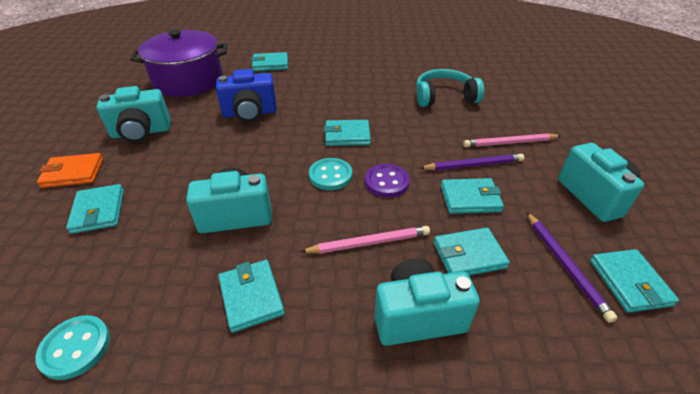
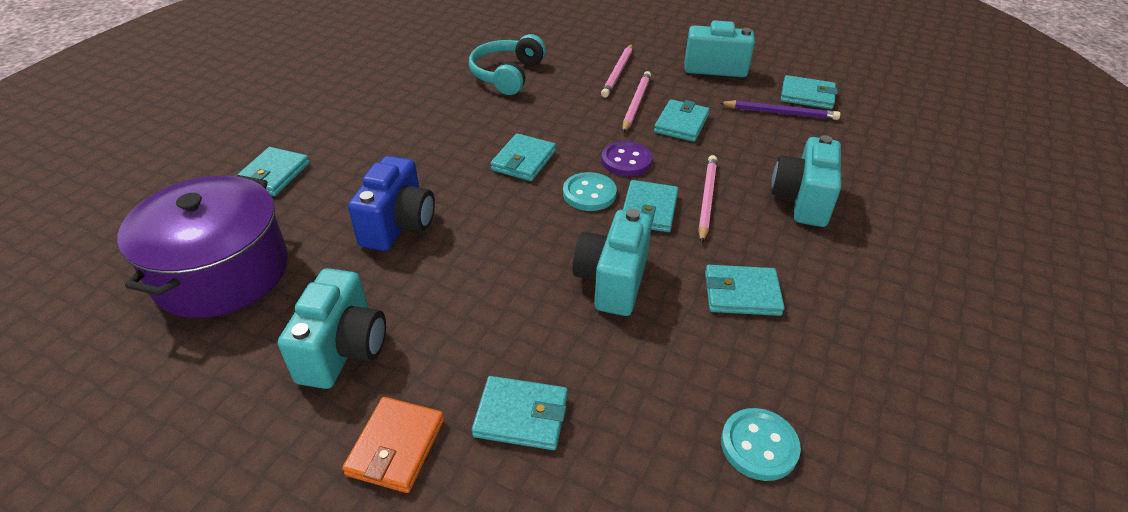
camera: 65 degrees left, 0 degrees up
(469, 255) = (749, 151): turquoise wallet -> turquoise wallet (649, 209)
(473, 165) = (636, 104): purple pencil -> pink pencil

